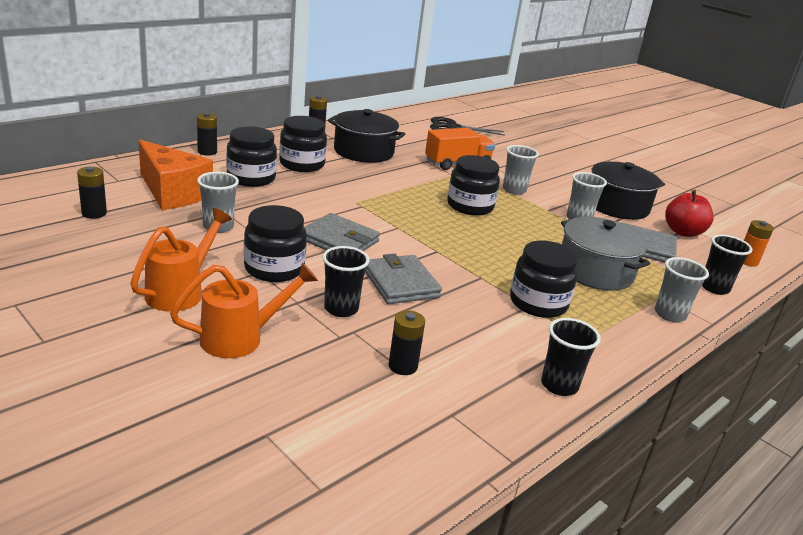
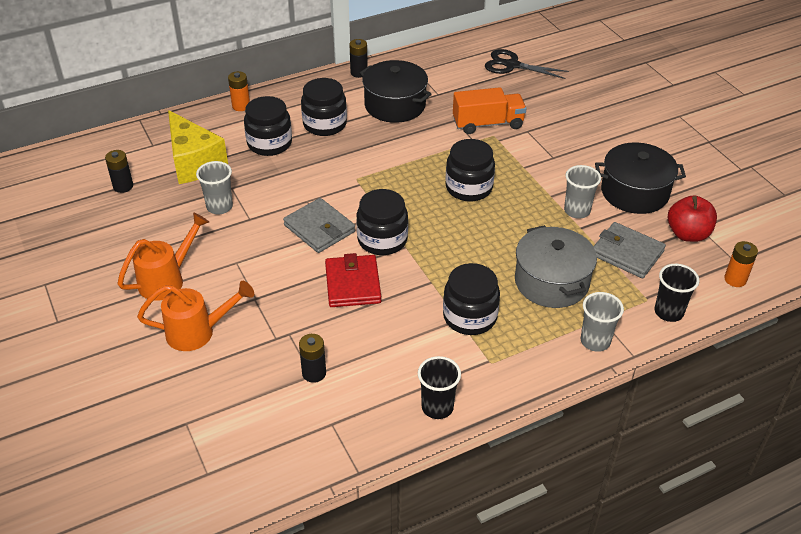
camera: 20 degrees right, 15 degrees up
(172, 193) = (194, 162): orange cheese -> yellow cheese
(207, 152) = (241, 106): black battery -> orange battery
(274, 268) = (250, 259): black jar -> black jar (382, 240)
(341, 309) = (288, 308): black cup -> none
(400, 283) = (353, 284): grey wallet -> red wallet
(514, 190) = (529, 165): grey cup -> none

